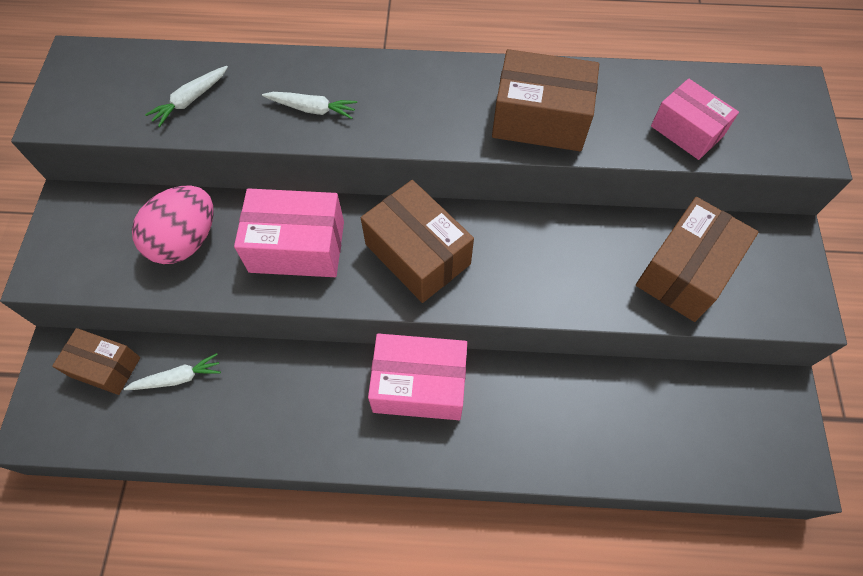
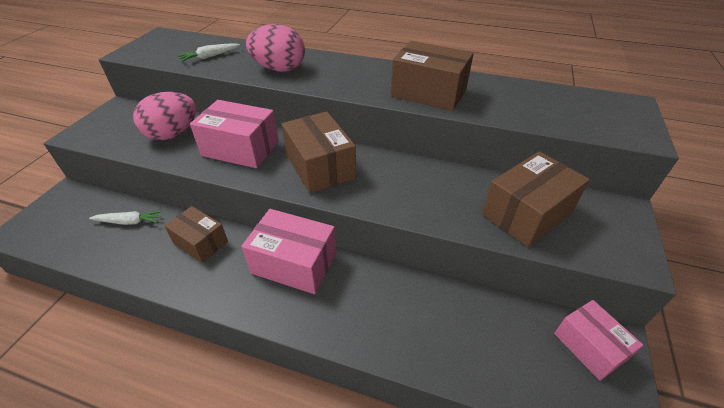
camera: 15 degrees right, 20 degrees down
(105, 367) = (89, 206): brown box -> brown box (200, 242)
(312, 109) = (279, 69): white carrot -> pink egg
(687, 131) = (538, 112): pink box -> pink box (589, 346)

